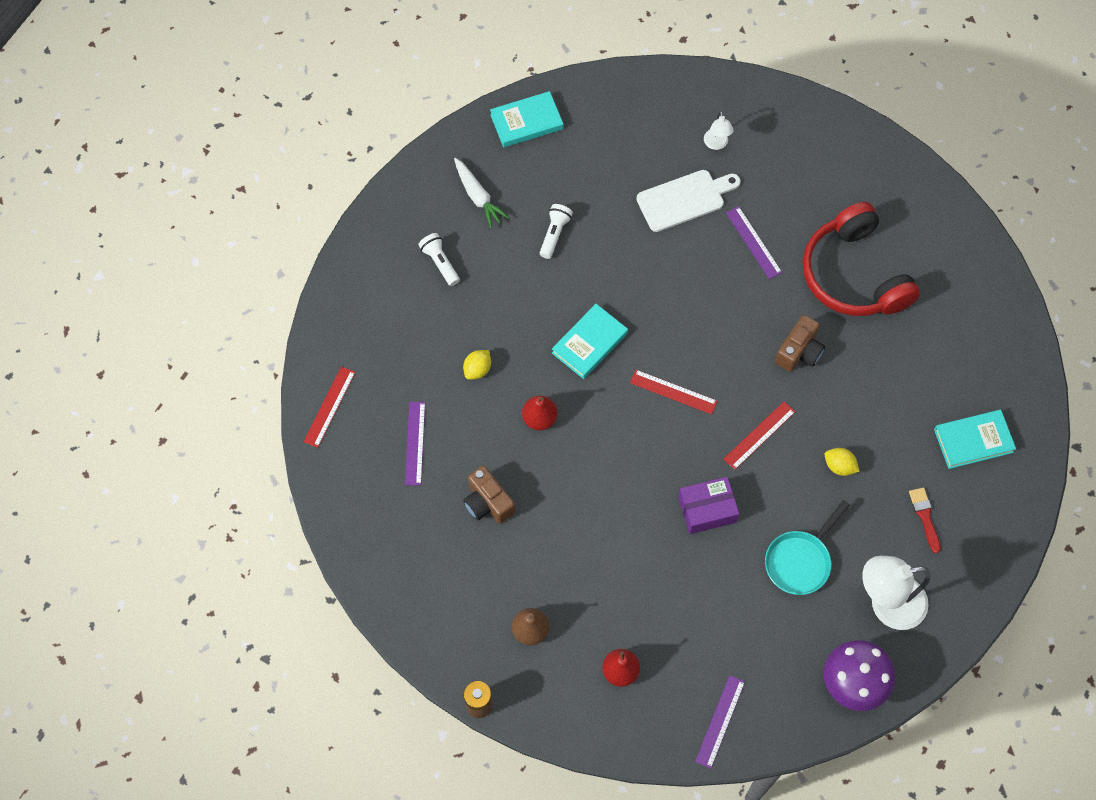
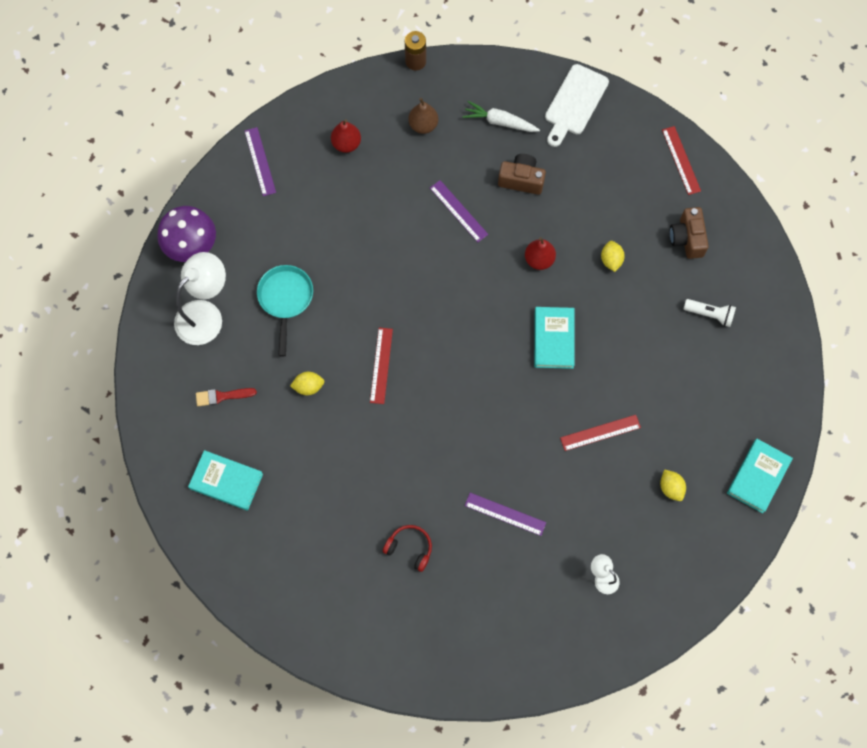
camera: 140 degrees right, 5 degrees up
(415, 443) = (604, 180): purple ruler -> purple ruler (458, 211)
(478, 196) = (733, 386): white carrot -> white carrot (500, 122)
(554, 234) = (653, 401): white flashlight -> none
(602, 164) = (671, 488): none -> yellow lemon
(673, 392) = (466, 349): red ruler -> red ruler (600, 432)
(684, 199) = (585, 508): white cutting board -> white cutting board (575, 103)
(707, 509) = (375, 286): purple box -> none
(799, 352) = (402, 451): brown camera -> brown camera (687, 238)
(854, 274) = (409, 548): red headphones -> red headphones, size x0.42
(925, 517) = (222, 396): red brush -> red brush turned 135 degrees clockwise
(973, 441) = (226, 481): turquoise book -> turquoise book turned 75 degrees clockwise

